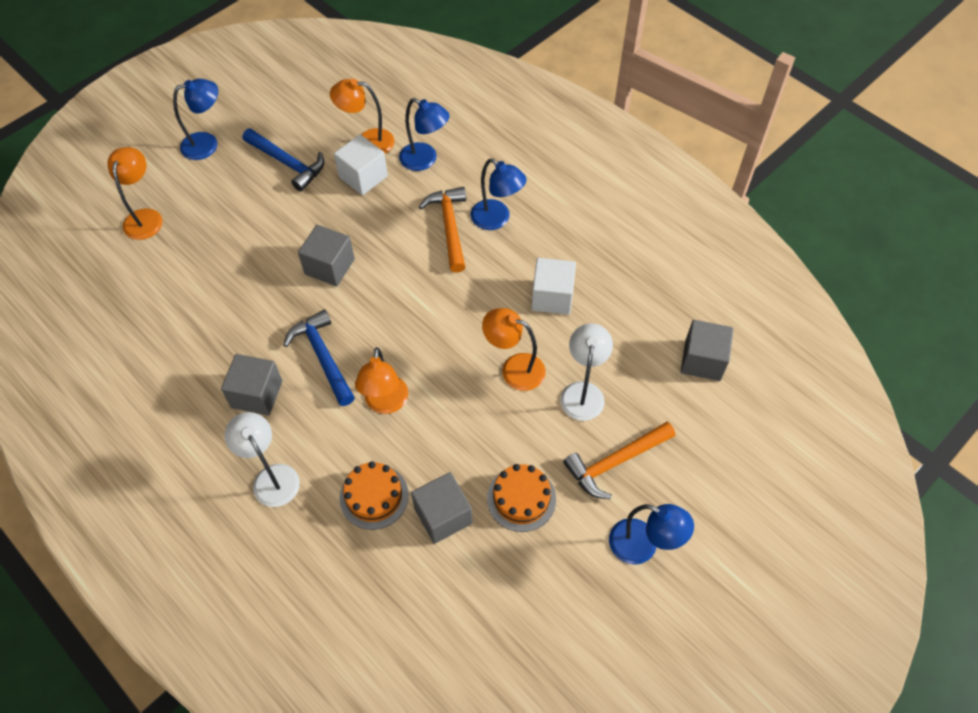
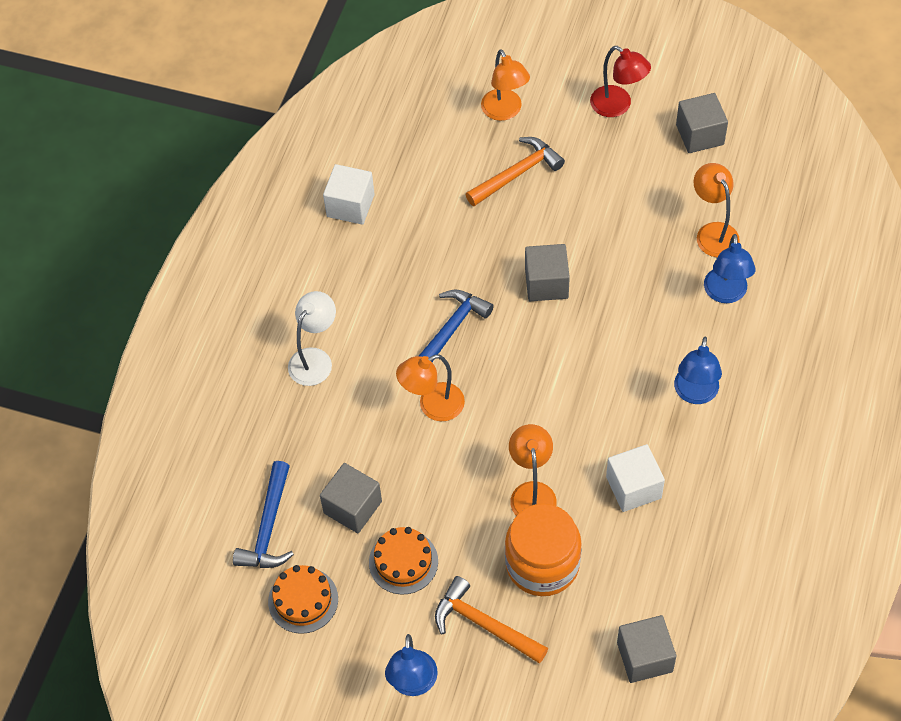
camera: 65 degrees right, 0 degrees up
(145, 217) = (505, 111): orange lamp -> orange lamp turned 90 degrees clockwise
(207, 144) = (617, 106): blue lamp -> red lamp
(257, 394) = (383, 303): grey cube -> grey cube (700, 135)
(288, 163) = (640, 182): blue hammer -> blue hammer (268, 527)
(363, 177) = (668, 253): white cube -> white cube (350, 205)
(374, 496) = (340, 445): orange cake -> orange cake (303, 600)
(449, 227) = (658, 357): orange hammer -> orange hammer (517, 173)
(583, 392) = (542, 564): white lamp -> orange jar

